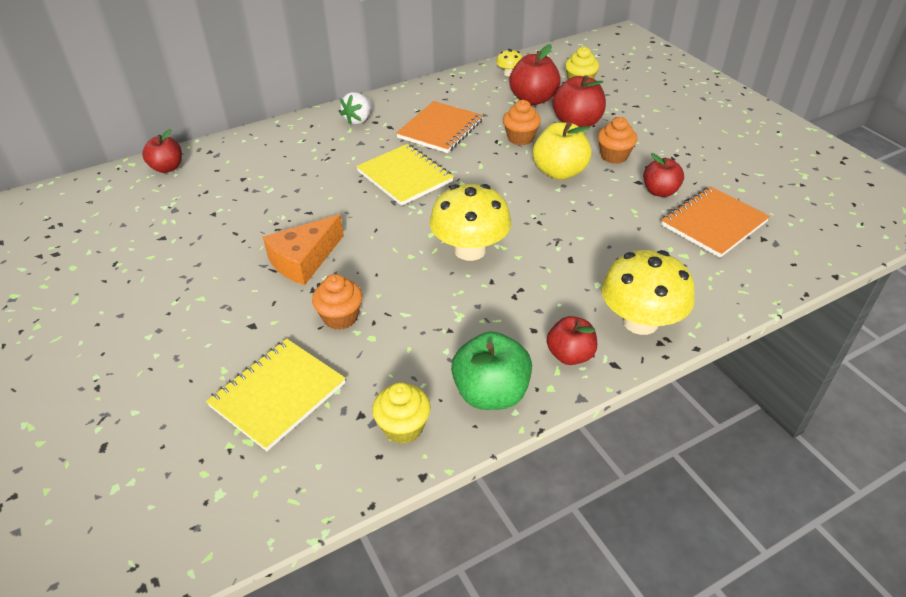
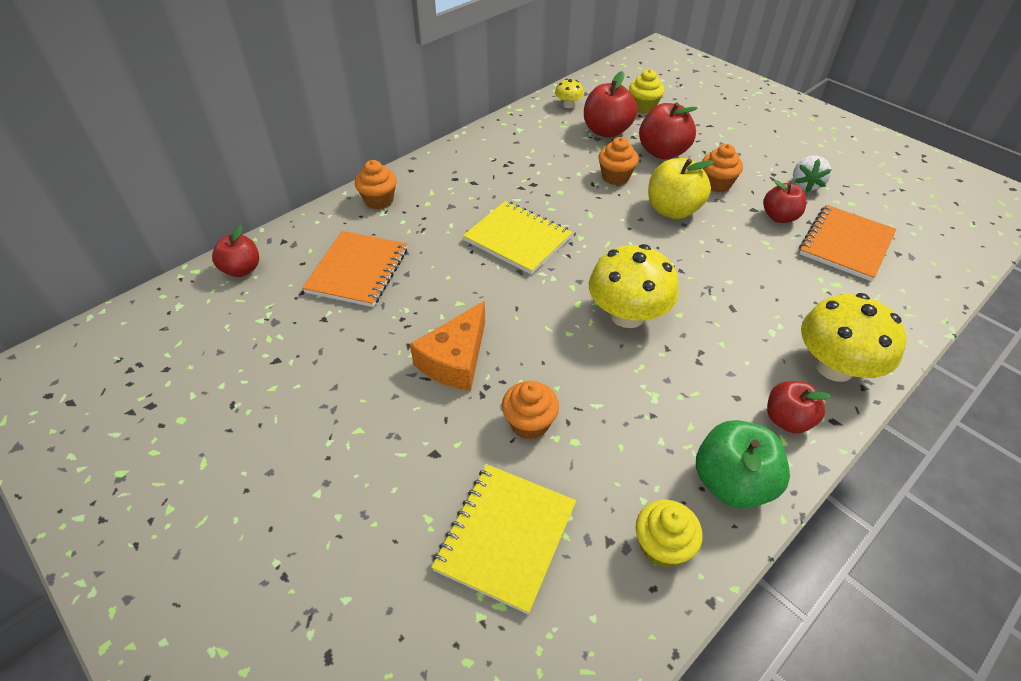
camera: 15 degrees left, 5 degrees up
(302, 131) = (379, 200): none -> orange cupcake
(358, 120) = (436, 179): white strawberry -> white strawberry (805, 185)
(440, 129) = (528, 178): orange notebook -> orange notebook (358, 270)

